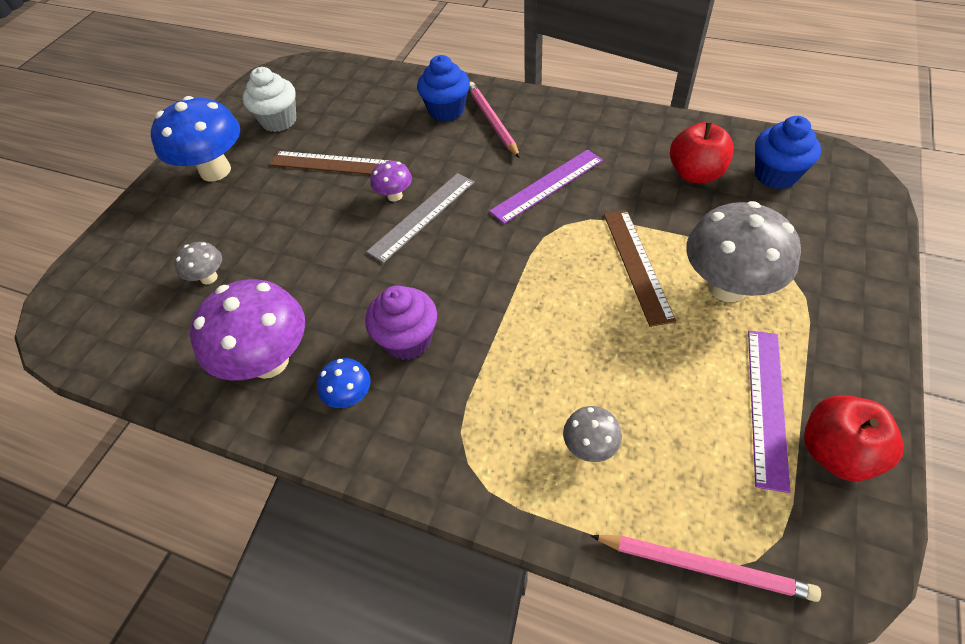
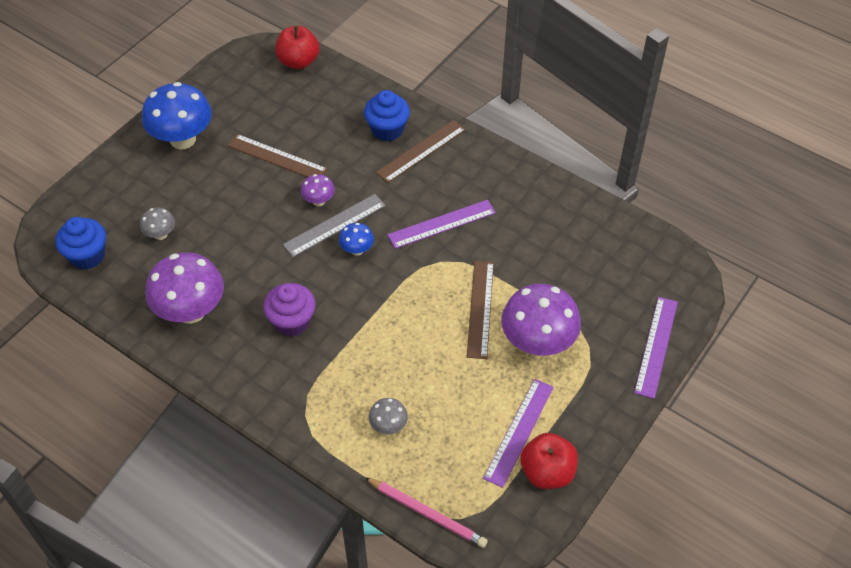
camera: 10 degrees right, 0 degrees up
(279, 121) = (245, 103): white cupcake -> none
(350, 396) = (240, 351): blue mushroom -> blue mushroom (357, 250)
(492, 121) = (421, 151): pink pencil -> brown ruler
(695, 174) = (563, 245): red apple -> red apple (298, 61)
(727, 286) = (537, 343): grey mushroom -> purple mushroom
(775, 175) = (626, 263): blue cupcake -> blue cupcake (87, 256)
(868, 254) = (656, 346): none -> purple ruler

